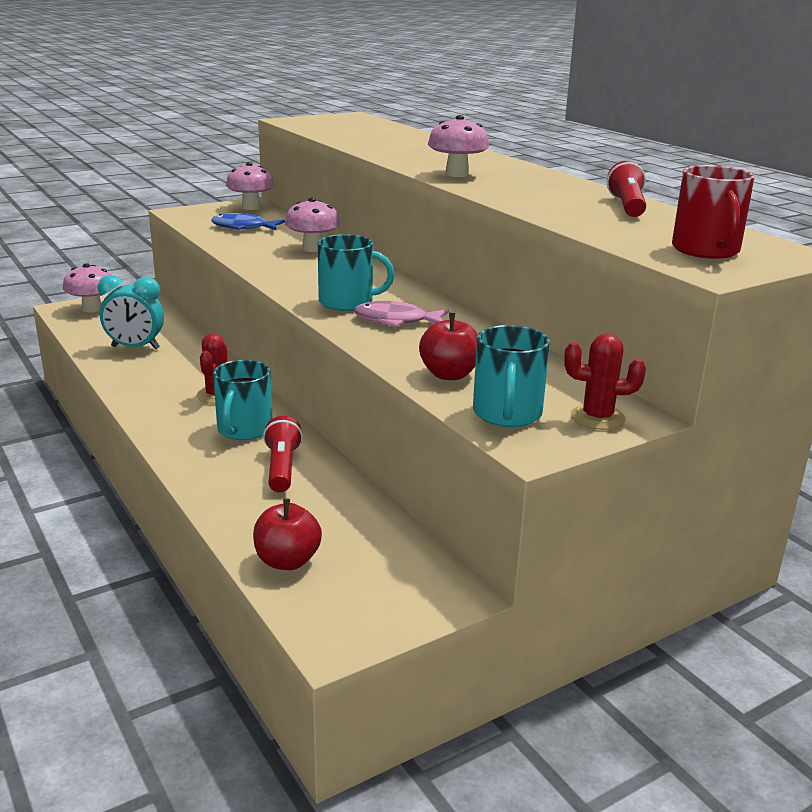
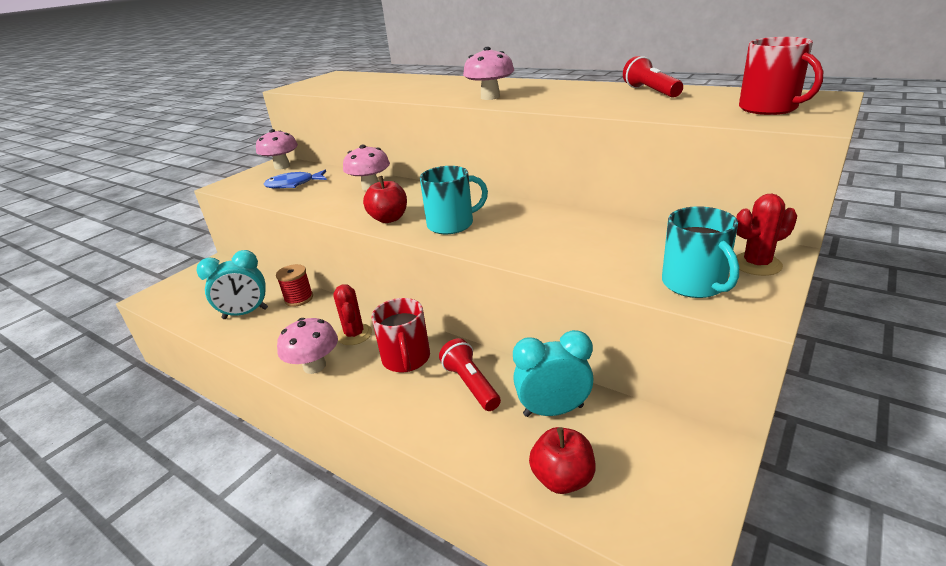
camera: 20 degrees left, 5 degrees up
(92, 309) = (176, 289): pink mushroom -> pink mushroom (314, 366)
(194, 349) = (299, 298): none -> red spool
(244, 429) = (406, 359): turquoise mug -> red mug
(336, 512) = (553, 410): none -> turquoise clock
(396, 321) = (508, 229): pink fish -> none
(449, 374) = (607, 263): red apple -> red apple (389, 219)

